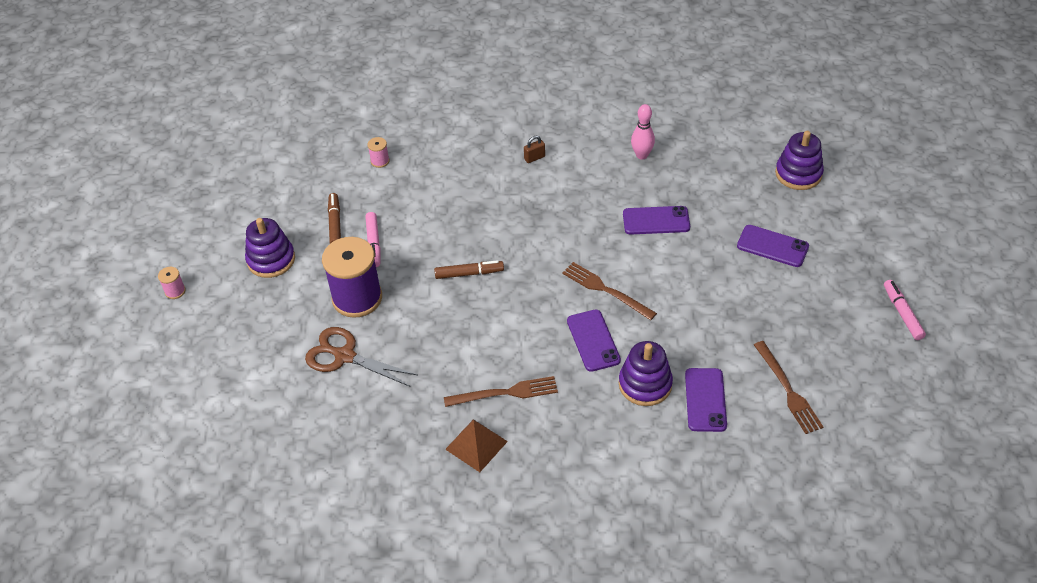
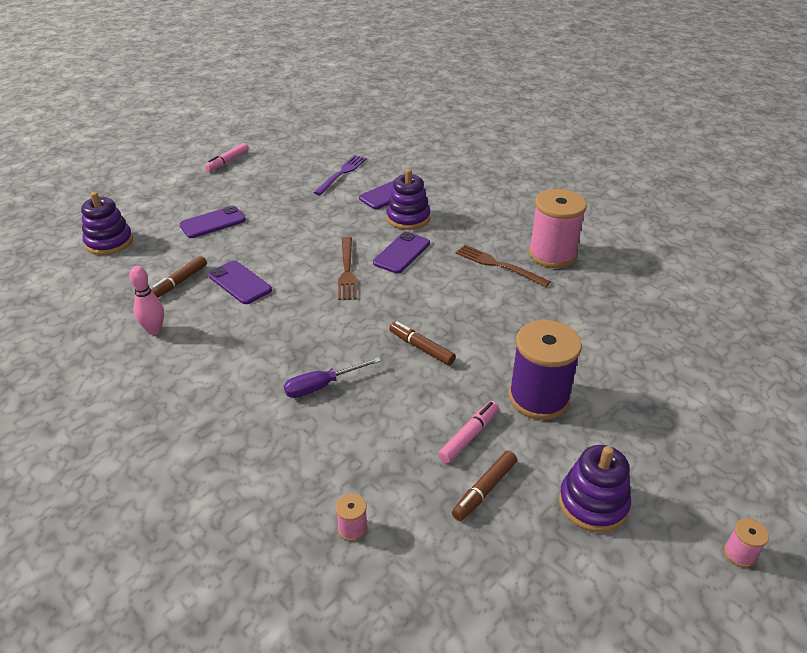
camera: 135 degrees left, 10 degrees down
(345, 356) = (595, 361): brown scissors -> none
(476, 445) = (552, 254): brown pyramid -> pink spool
(493, 204) = (322, 386): none -> purple screwdriver
(534, 158) = (223, 398): brown padlock -> none
(692, 189) = (179, 282): none -> brown marker
(772, 246) = (213, 223): purple phone -> purple phone turned 75 degrees clockwise
(787, 390) = (341, 174): brown fork -> purple fork

